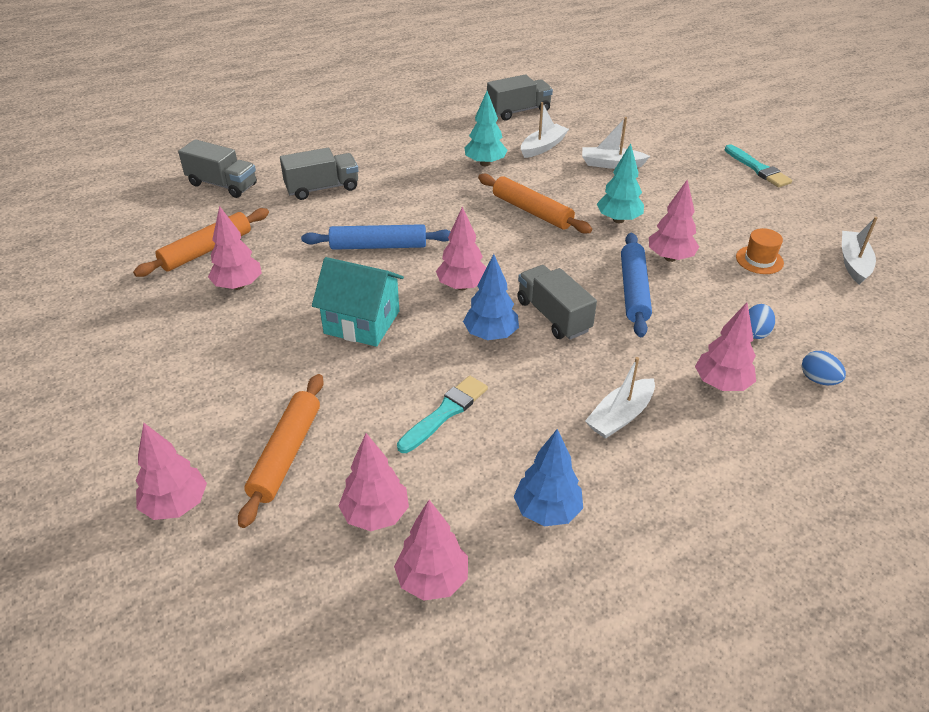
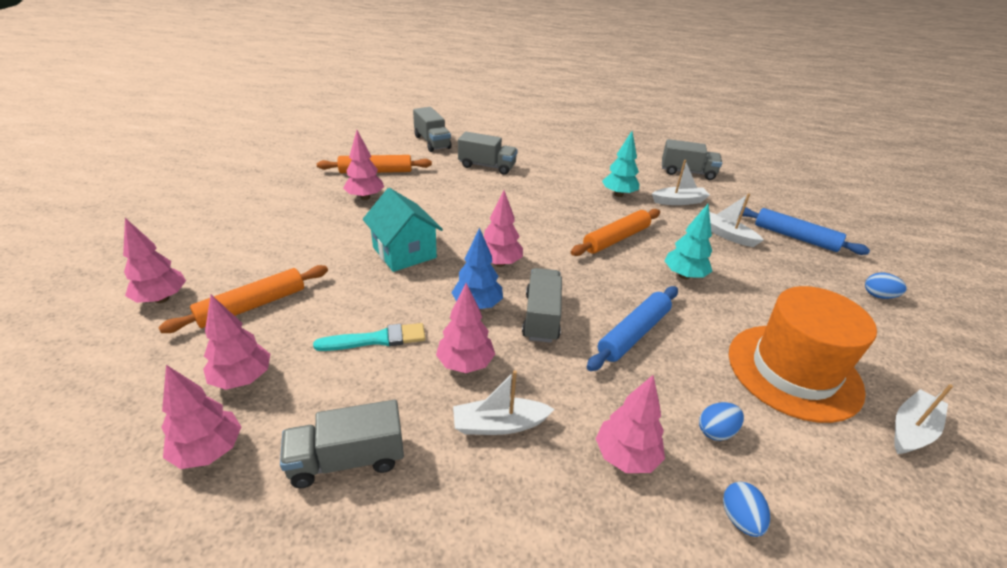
camera: 35 degrees right, 5 degrees down
(378, 246) = (477, 213): blue rolling pin -> blue rolling pin (795, 237)
(531, 211) = (616, 239): orange rolling pin -> orange rolling pin turned 60 degrees clockwise
(547, 511) = (347, 459): blue tree -> grey truck
(670, 258) = (699, 325): pink tree -> pink tree (465, 364)
(758, 168) = (878, 296): turquoise brush -> blue egg
(759, 260) = (793, 371): orange hat -> orange hat, size x2.43

